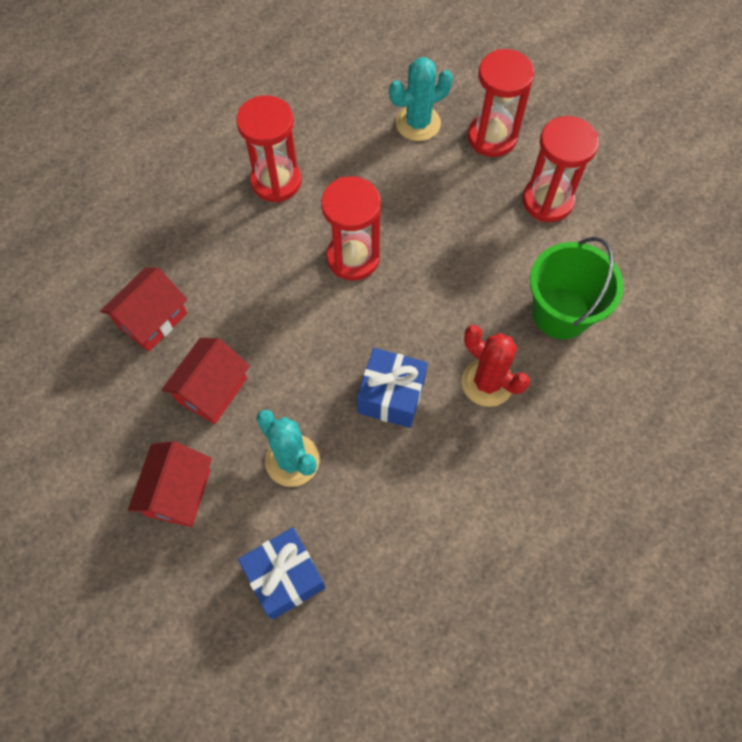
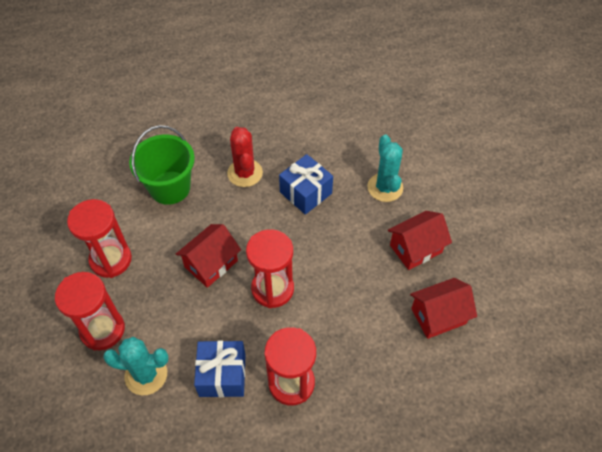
camera: 150 degrees left, 10 degrees down
(178, 492) = (461, 202): red house -> red house (211, 264)
(285, 577) = (417, 138): blue gift -> blue gift (222, 375)

